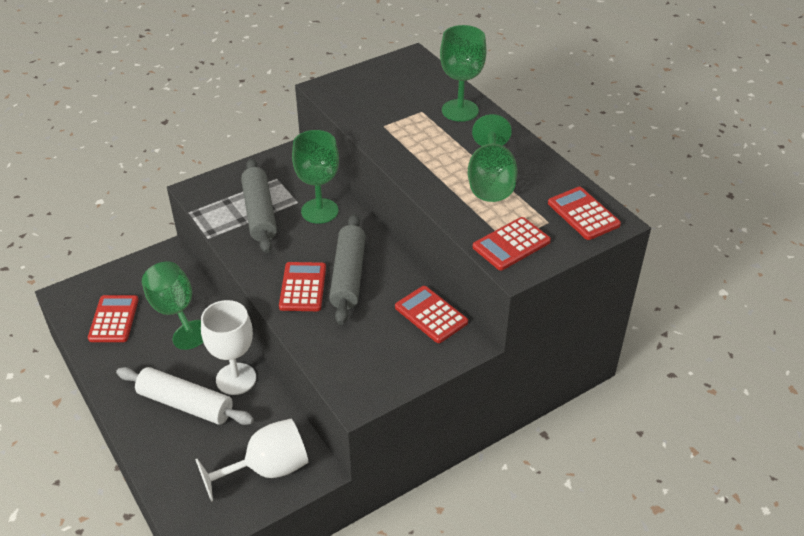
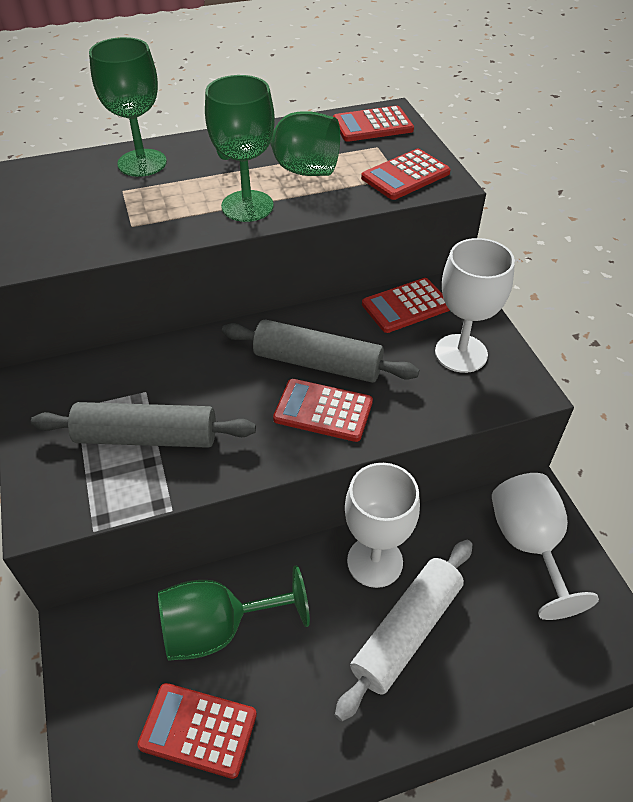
camera: 75 degrees left, 5 degrees up
(319, 211) = (177, 371): green goblet -> green goblet (247, 206)
(386, 355) = (461, 353): none -> white goblet
(511, 244) = (405, 175): red calculator -> red calculator turned 75 degrees clockwise

